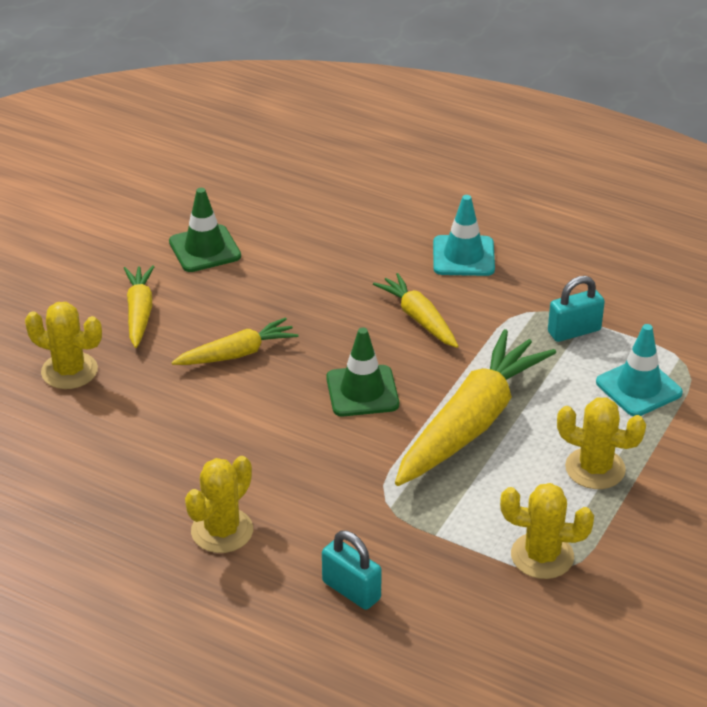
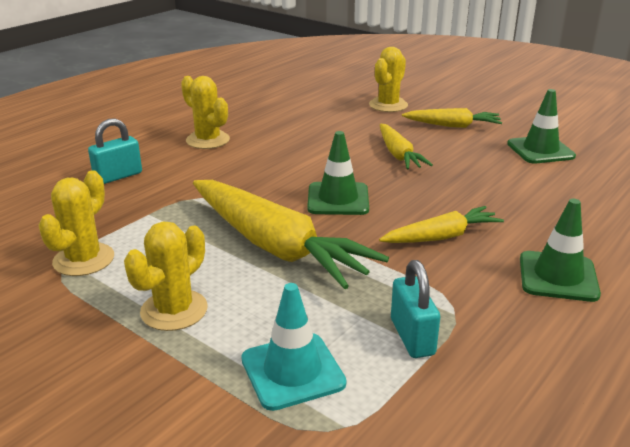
camera: 100 degrees right, 10 degrees down
(463, 256) = (558, 276): turquoise traffic cone -> green traffic cone

